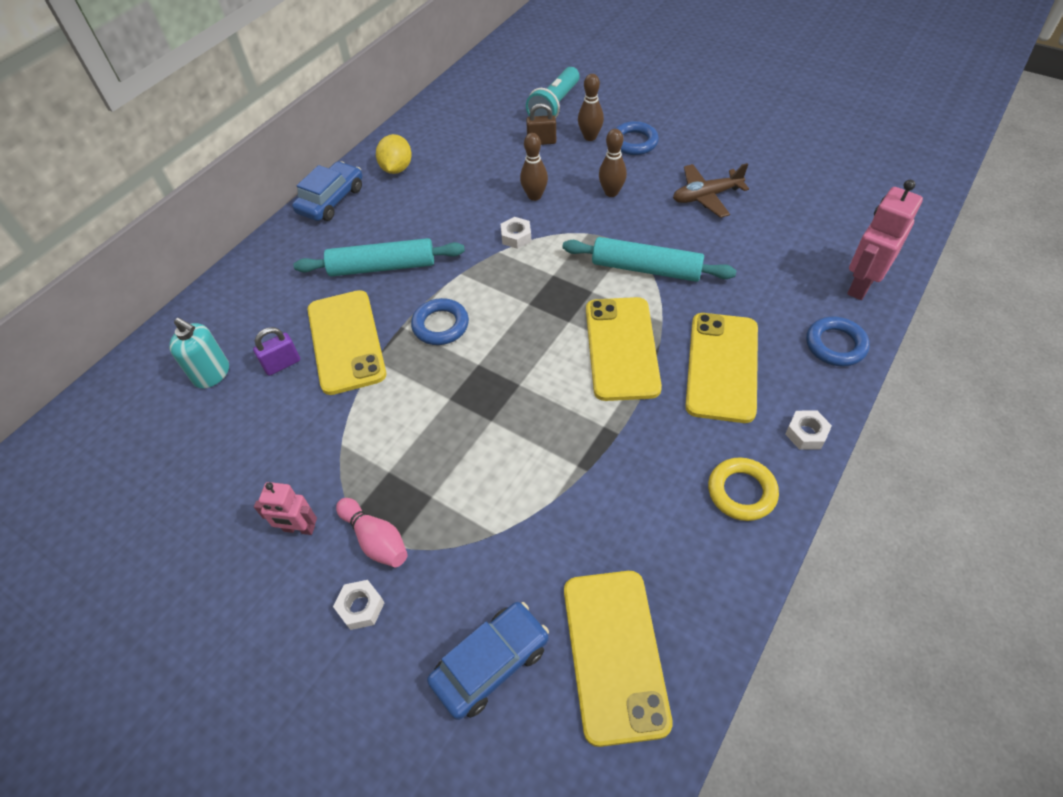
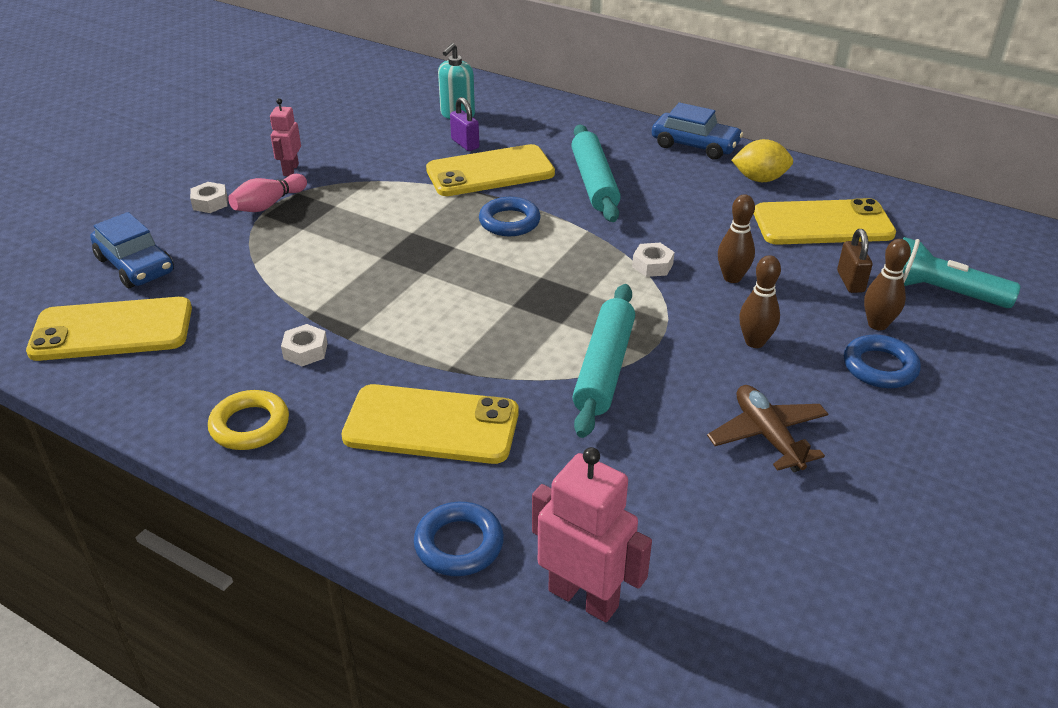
camera: 85 degrees right, 15 degrees down
(621, 348) = (468, 344): yellow phone -> yellow phone (822, 224)
(806, 433) = (315, 491): white nut -> white nut (305, 351)

